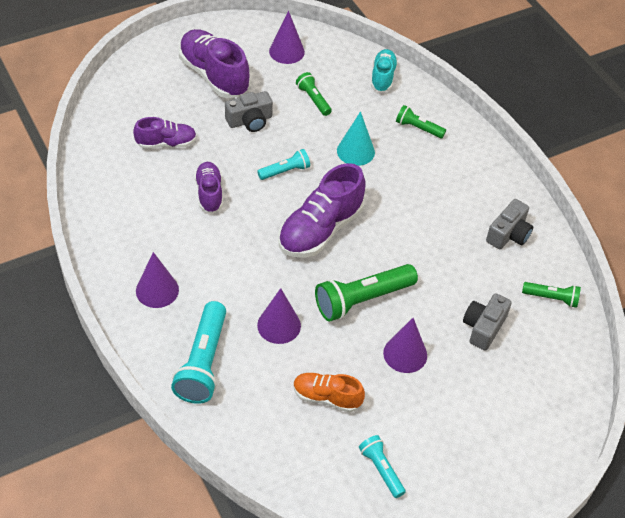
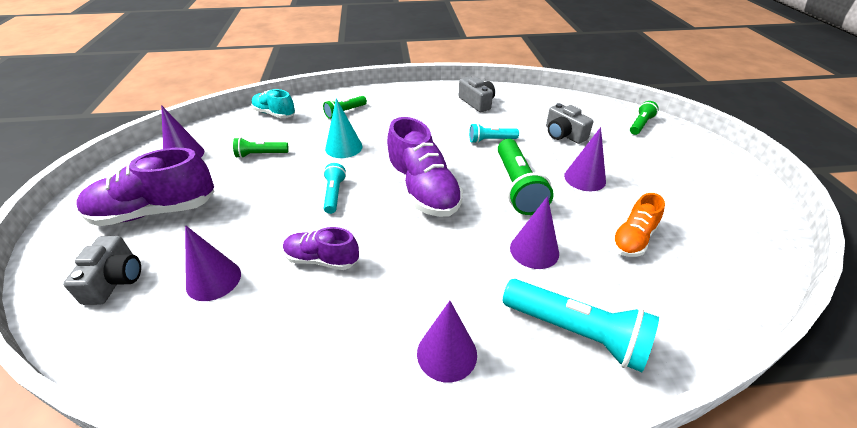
camera: 65 degrees left, 10 degrees down
(166, 143) = (213, 280): purple shoe -> purple cone
(250, 121) = (246, 201): grey camera -> grey camera (115, 280)
(381, 469) = (717, 225): turquoise flashlight -> turquoise flashlight (491, 140)
(551, 298) = (543, 102): green flashlight -> green flashlight (640, 124)

